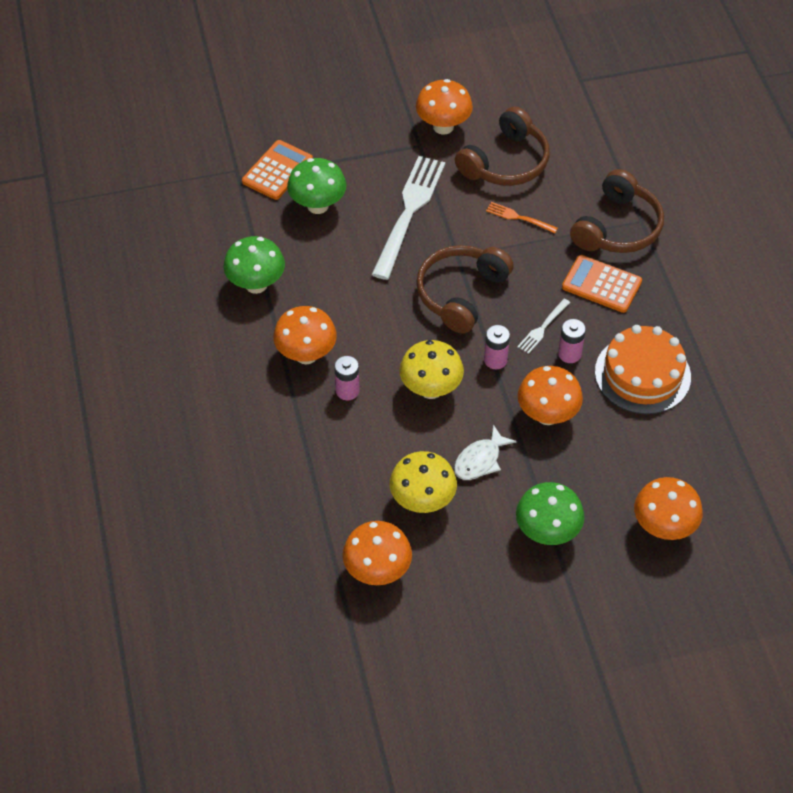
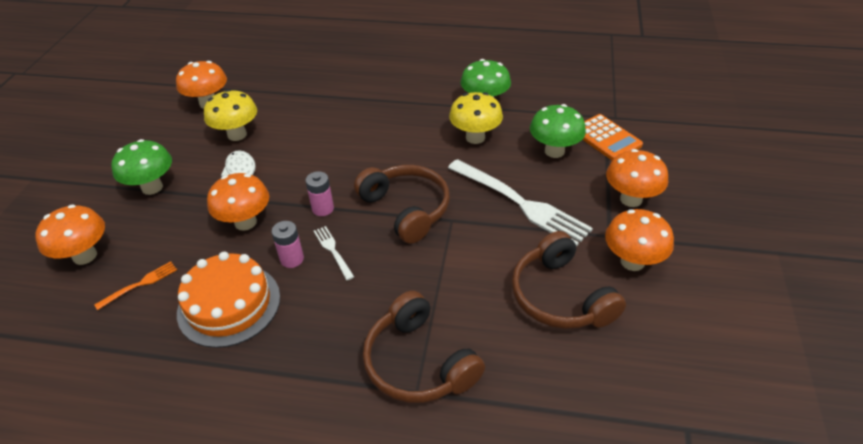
camera: 115 degrees right, 10 degrees down
(306, 355) = (403, 112): orange mushroom -> orange mushroom (631, 199)
(347, 391) = (356, 123): pink battery -> none
(431, 389) = (324, 164): yellow mushroom -> yellow mushroom (475, 137)
(519, 218) = (475, 280): orange fork -> orange fork (140, 284)
(601, 284) = (352, 315): orange calculator -> none

